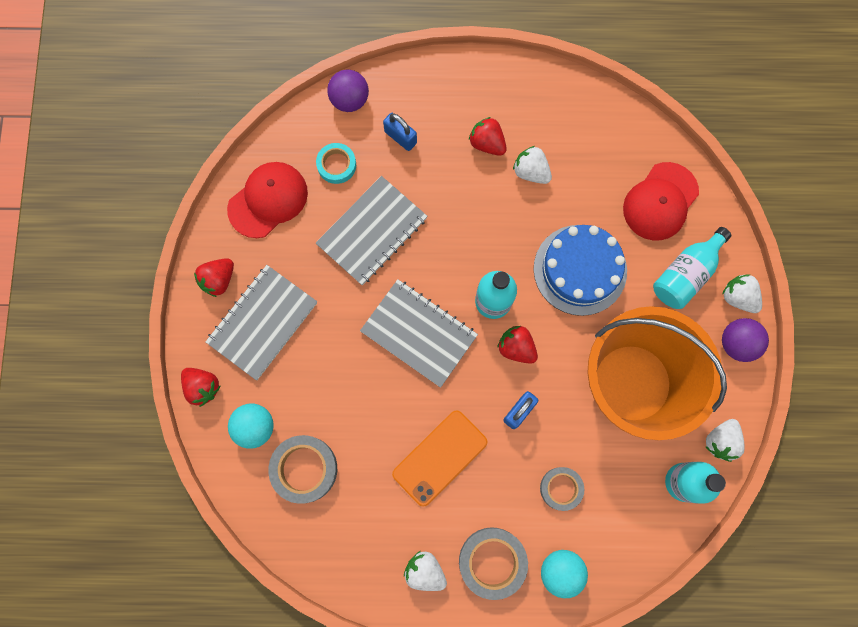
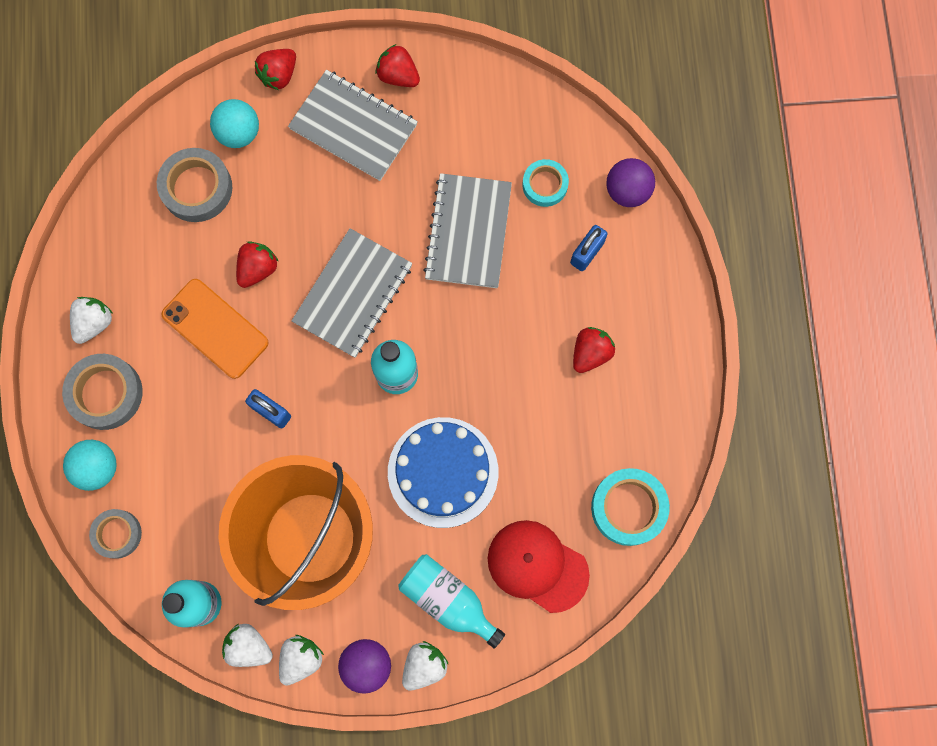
camera: 85 degrees right, 0 degrees up
(268, 200) = (495, 116): red cap -> none
(372, 232) = (468, 232): grey notebook -> grey notebook turned 60 degrees clockwise
(516, 348) = (344, 404): red strawberry -> red strawberry (258, 269)
(531, 172) = (560, 407): white strawberry -> white strawberry (301, 659)
(561, 488) = (187, 463): grey tape -> grey tape (117, 534)
(616, 127) = (628, 508): none -> turquoise tape

